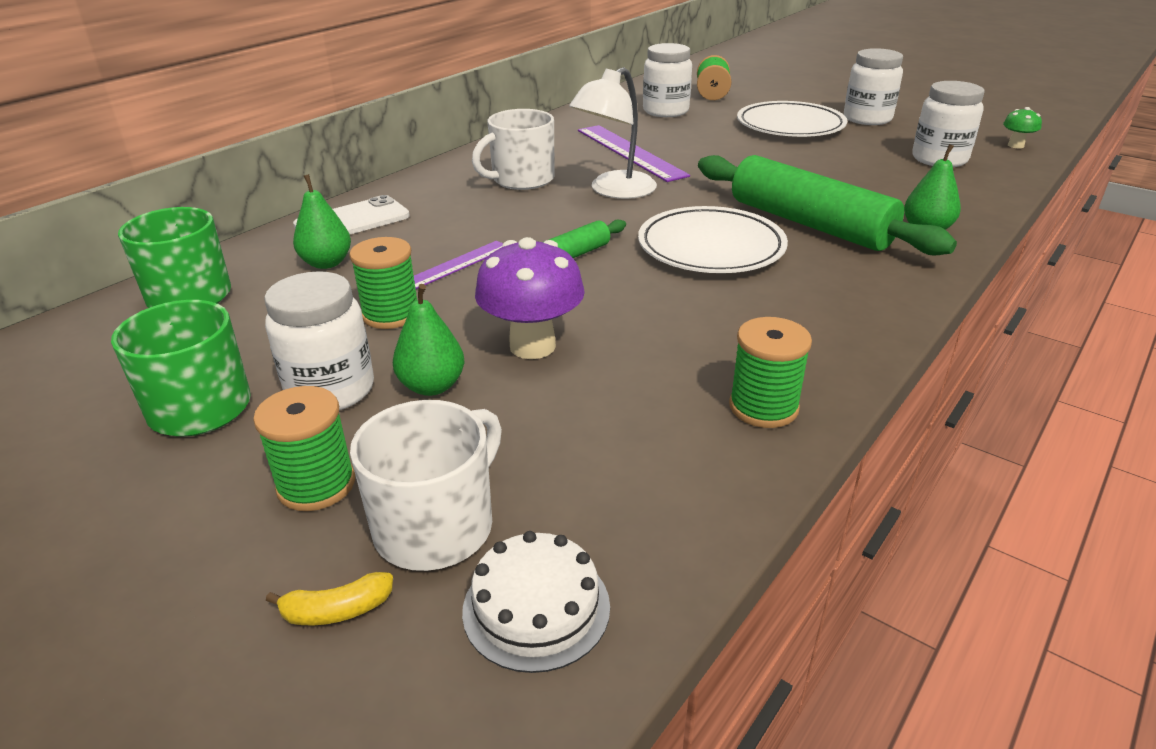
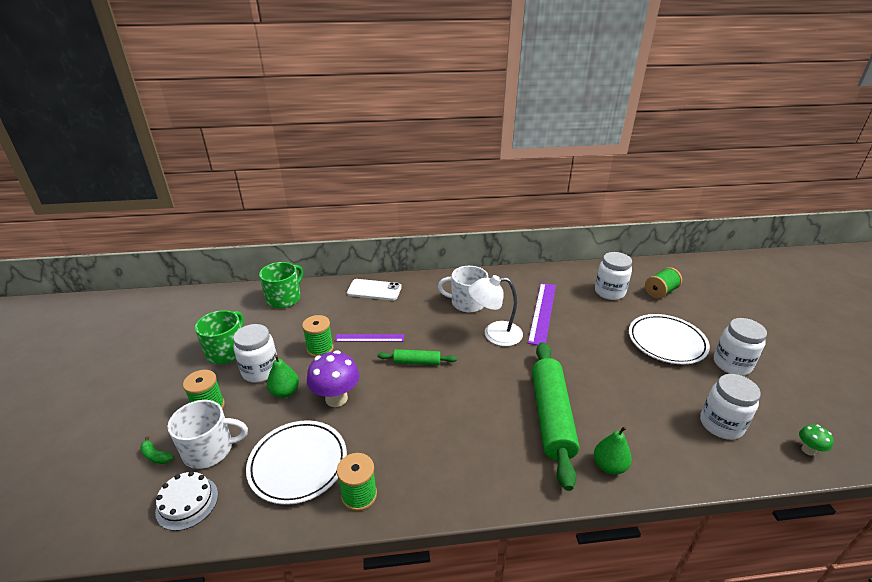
camera: 45 degrees right, 0 degrees up
(327, 263) = (337, 308): green pear -> none
(337, 610) = (156, 456): yellow banana -> green banana
(711, 247) = (480, 397): white plate -> white plate (298, 464)

